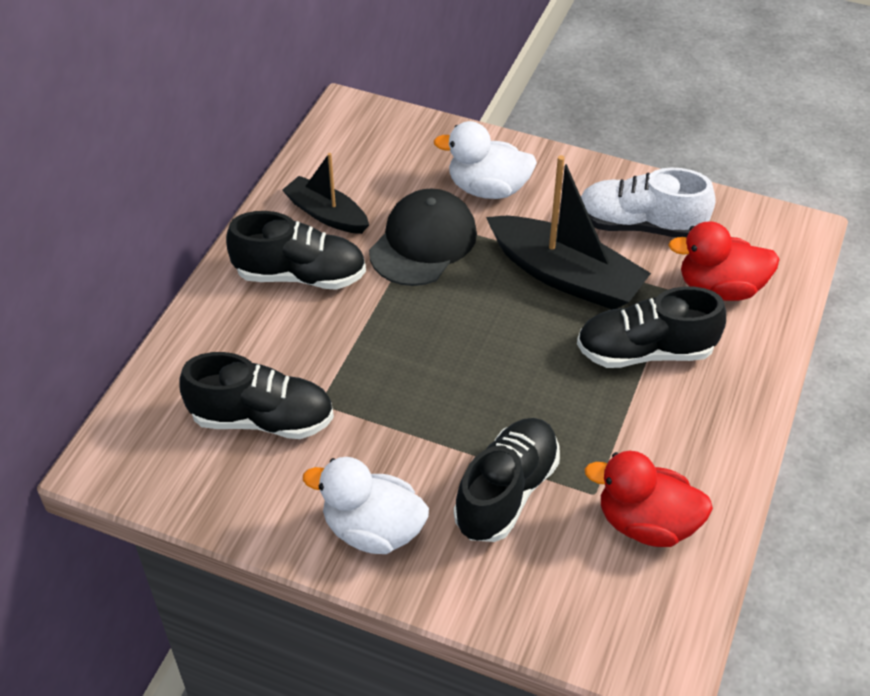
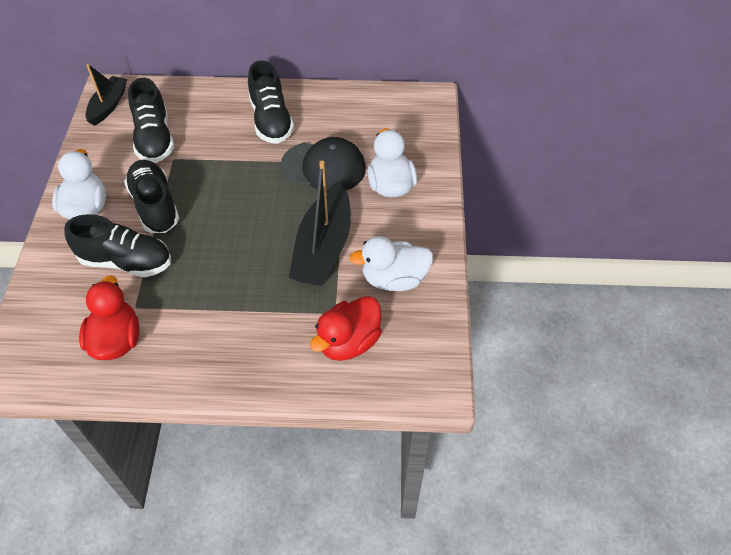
camera: 70 degrees right, 5 degrees up
(326, 214) = (328, 116): black boat -> black boat (108, 105)
(639, 225) = (394, 279): white shoe -> white duck
(645, 351) = (267, 308): black shoe -> black shoe (155, 206)
(719, 288) = (348, 342): red duck -> red duck turned 120 degrees counterclockwise

